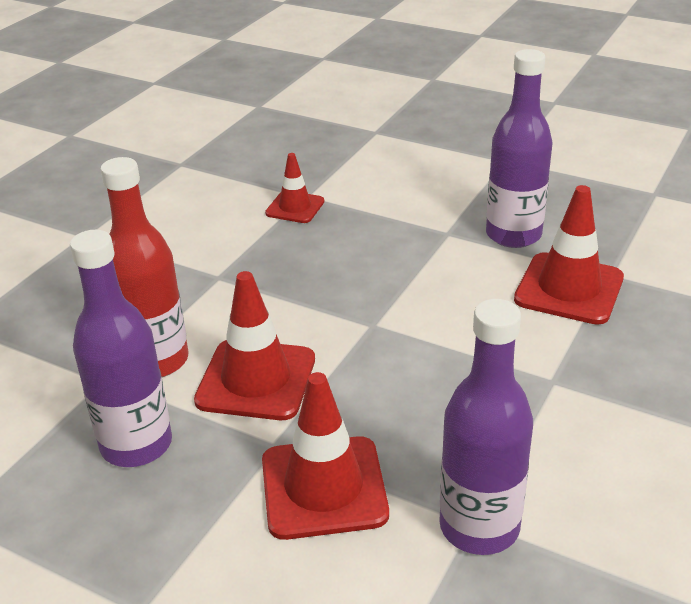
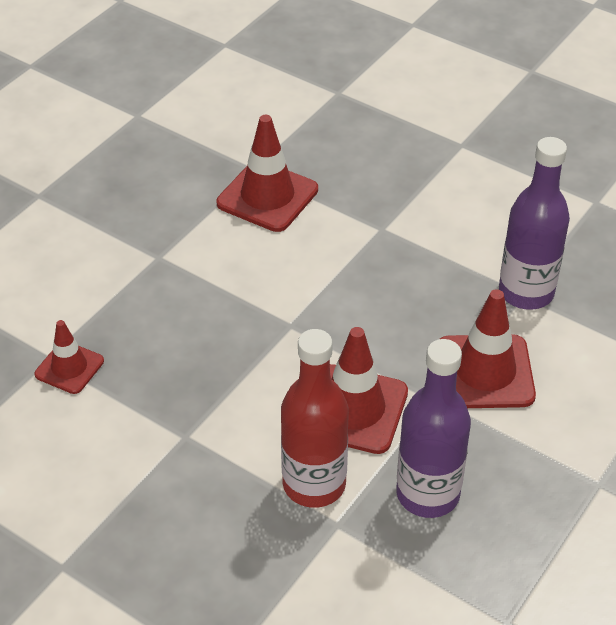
camera: 85 degrees left, 10 degrees up
(513, 235) = (176, 214): purple bottle -> none

